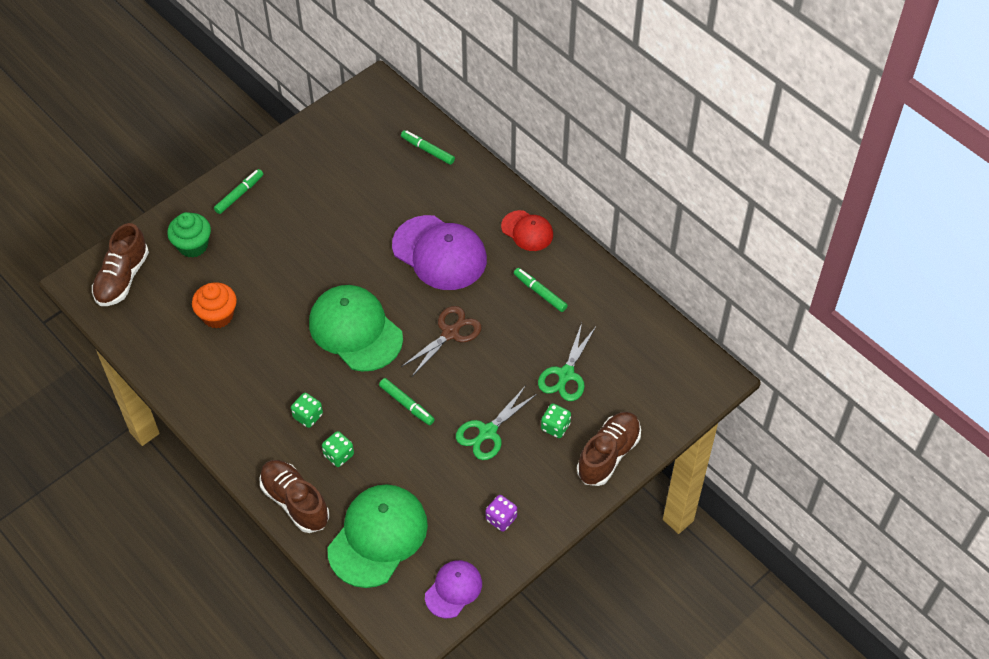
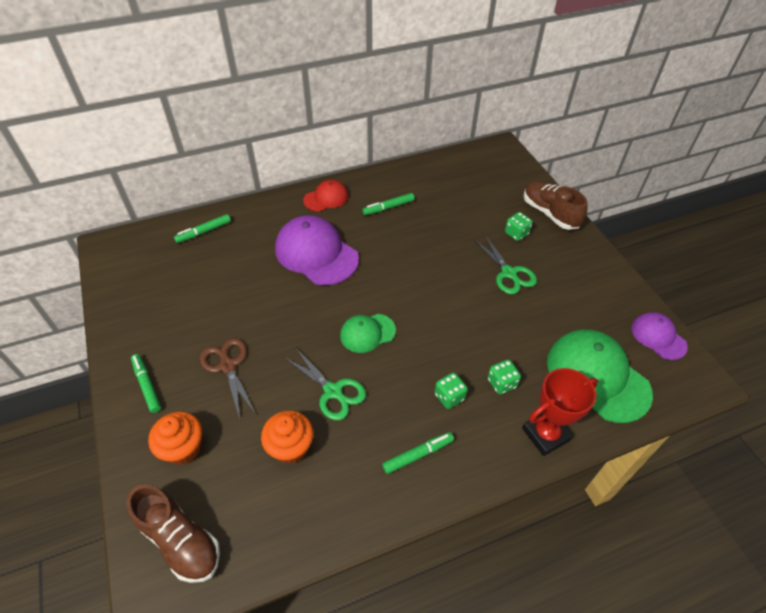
camera: 70 degrees left, 5 degrees down
(193, 245) = (183, 448): green cupcake -> orange cupcake
(295, 502) = (545, 434): brown shoe -> red trophy
(355, 330) = (367, 333): green cap -> green cap, size x0.55
(406, 404) = (463, 318): green marker -> green marker (418, 455)
(439, 253) = (316, 253): purple cap -> purple cap turned 105 degrees counterclockwise
(450, 333) = (401, 269): brown scissors -> brown scissors (228, 366)
(501, 519) = (594, 288): purple dice -> none
(566, 375) = (471, 215): green scissors -> green scissors (333, 391)

